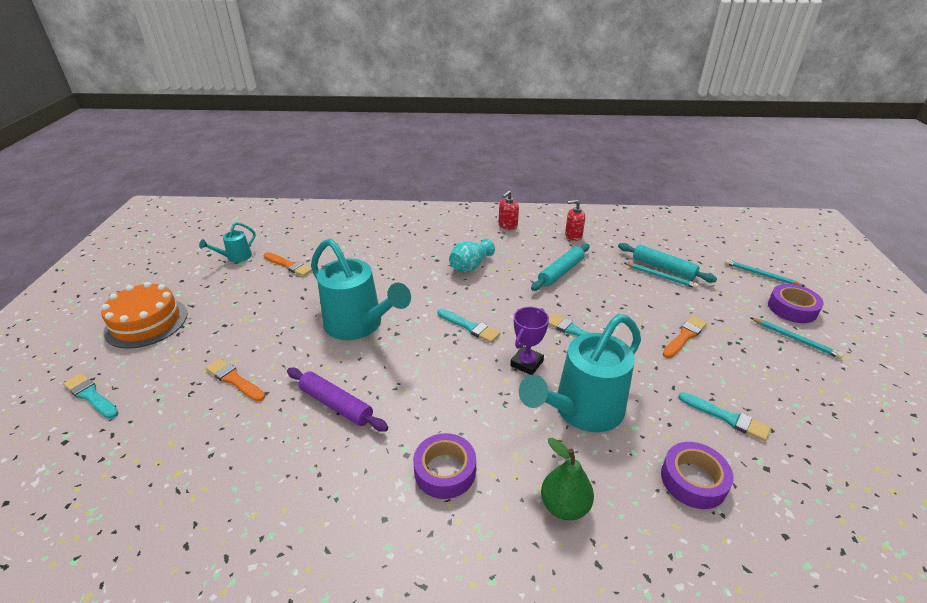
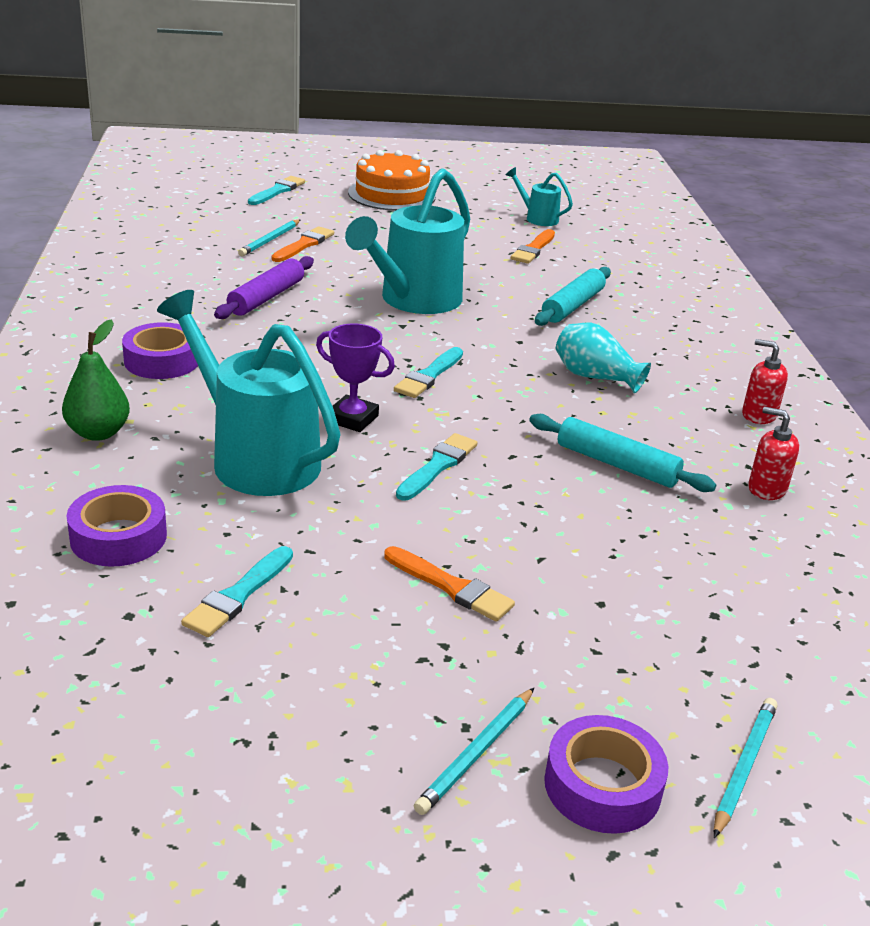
camera: 80 degrees right, 5 degrees down
(573, 236) = (766, 489): red soap dispenser -> red soap dispenser turned 45 degrees counterclockwise
(660, 277) = (656, 588): turquoise pencil -> turquoise pencil (270, 240)
(663, 268) = (695, 598): turquoise rolling pin -> turquoise rolling pin (572, 306)

